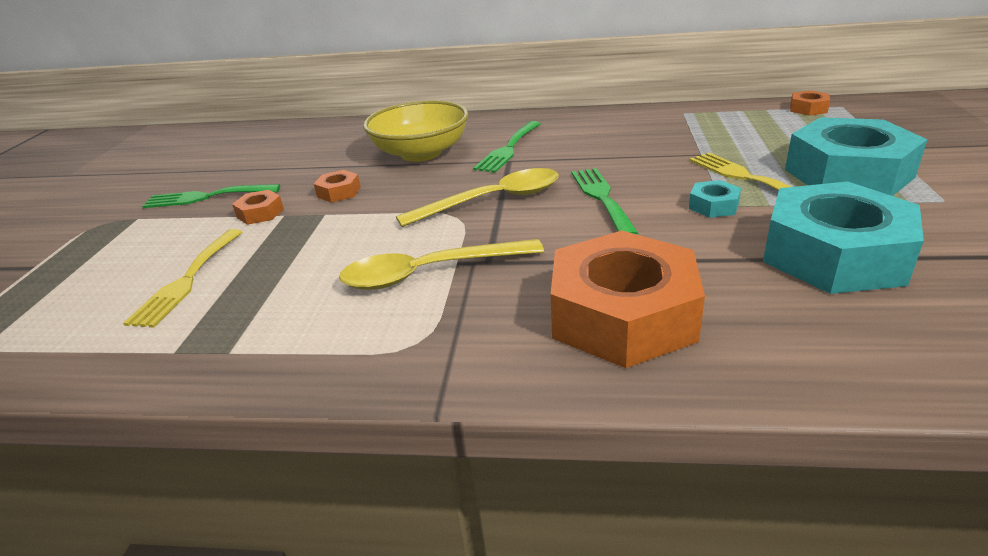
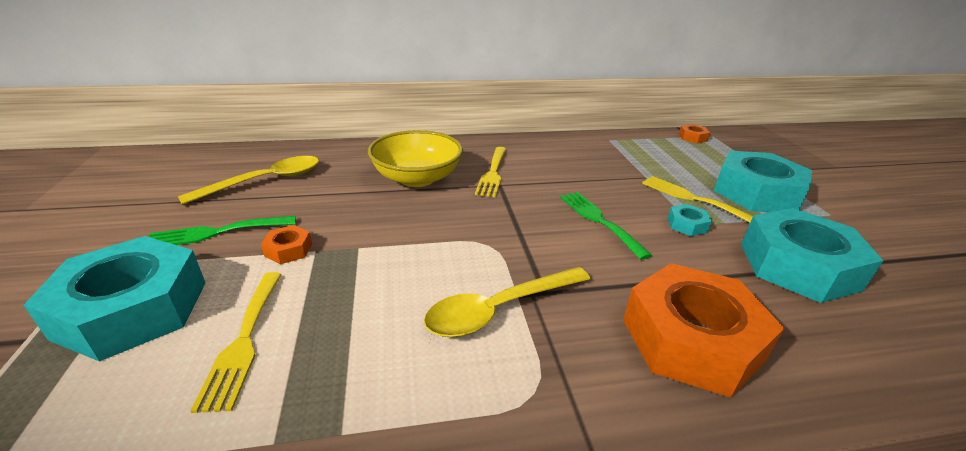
camera: 20 degrees left, 0 degrees up
(115, 251) = (133, 309): none -> turquoise nut
(339, 192) = (360, 222): orange nut -> none
(492, 201) = (510, 226): yellow spoon -> yellow spoon (265, 181)
(508, 149) = (492, 173): green fork -> yellow fork

